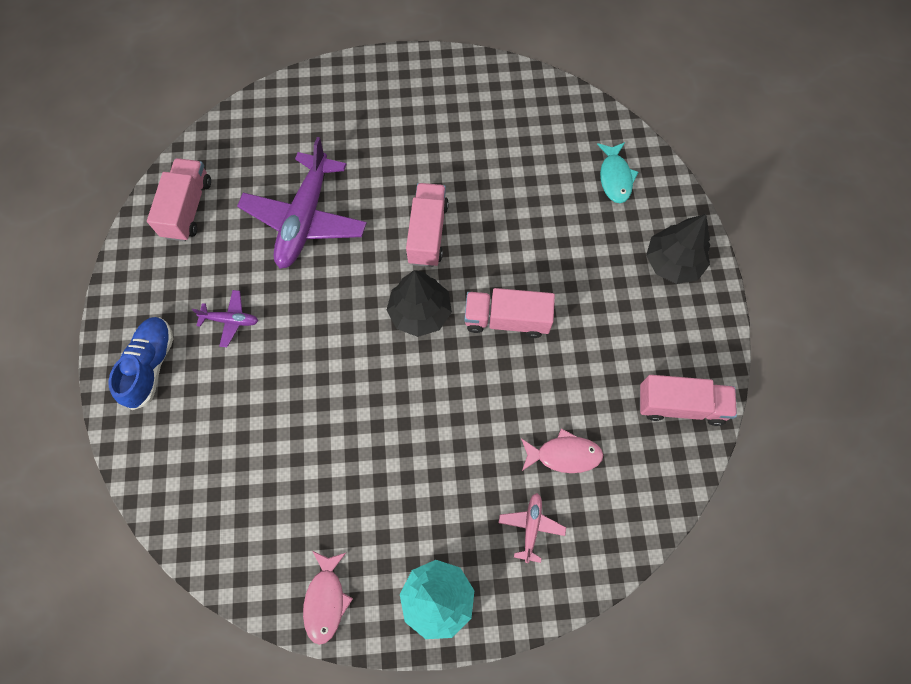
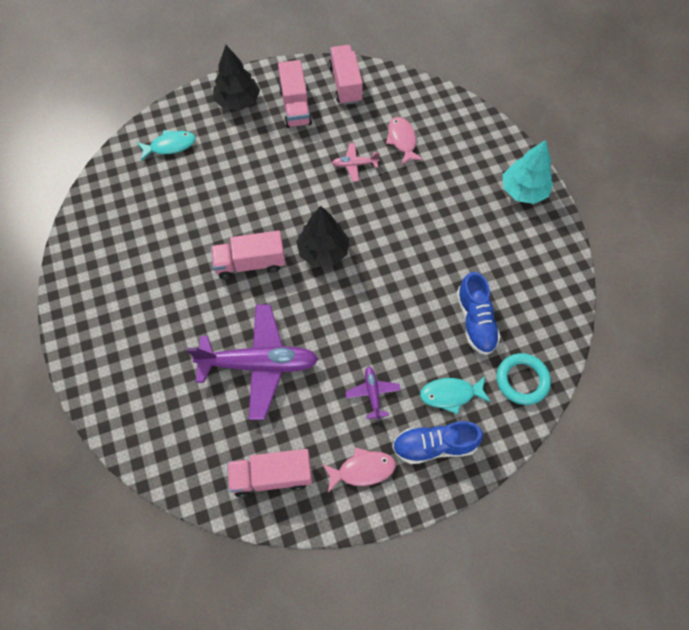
camera: 105 degrees left, 5 degrees down
(180, 488) = (522, 380): none -> turquoise ring
(196, 401) = (450, 394): none -> turquoise fish
(271, 460) = (475, 321): none -> blue shoe
(326, 600) = (554, 255): pink fish -> pink fish (362, 470)
(506, 319) = (312, 193): pink truck -> pink truck (295, 107)
(531, 527) = (457, 149): pink plane -> pink plane (354, 165)

